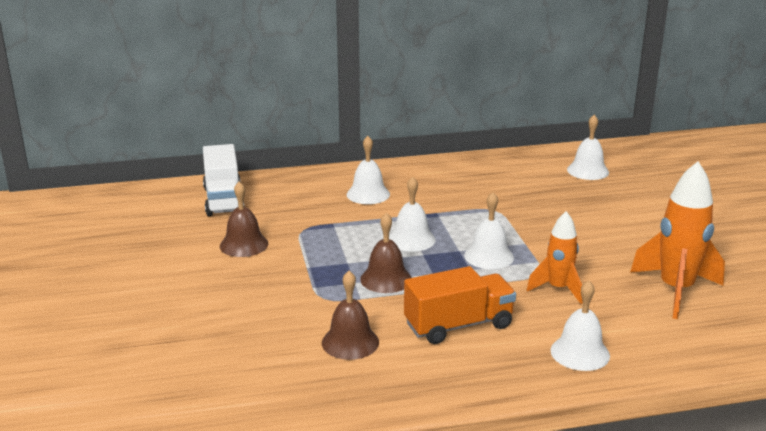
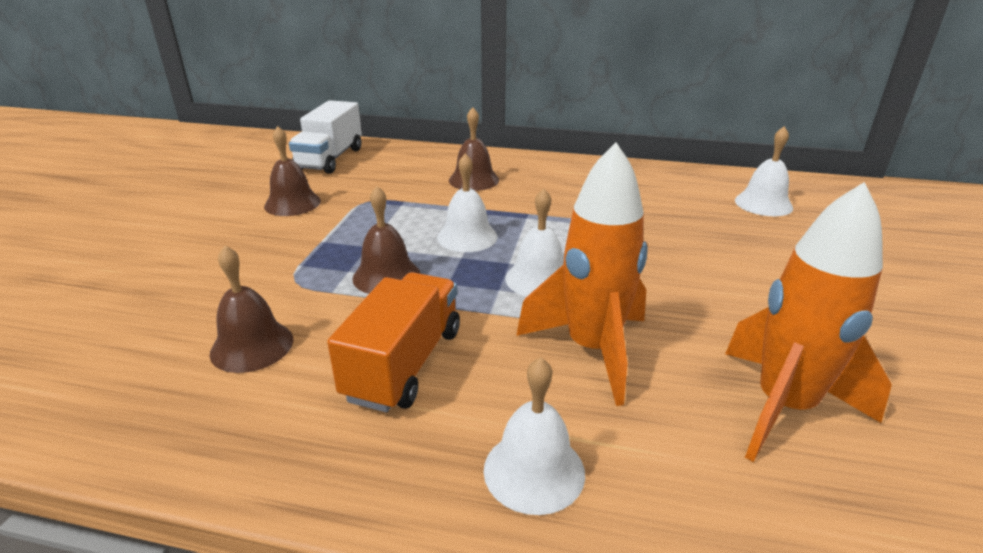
camera: 25 degrees right, 5 degrees up
(368, 194) = (474, 180): white bell -> brown bell
(458, 325) = (404, 364): orange truck -> orange truck turned 75 degrees counterclockwise
(558, 289) = (592, 350): orange rocket -> orange rocket, size x1.61

